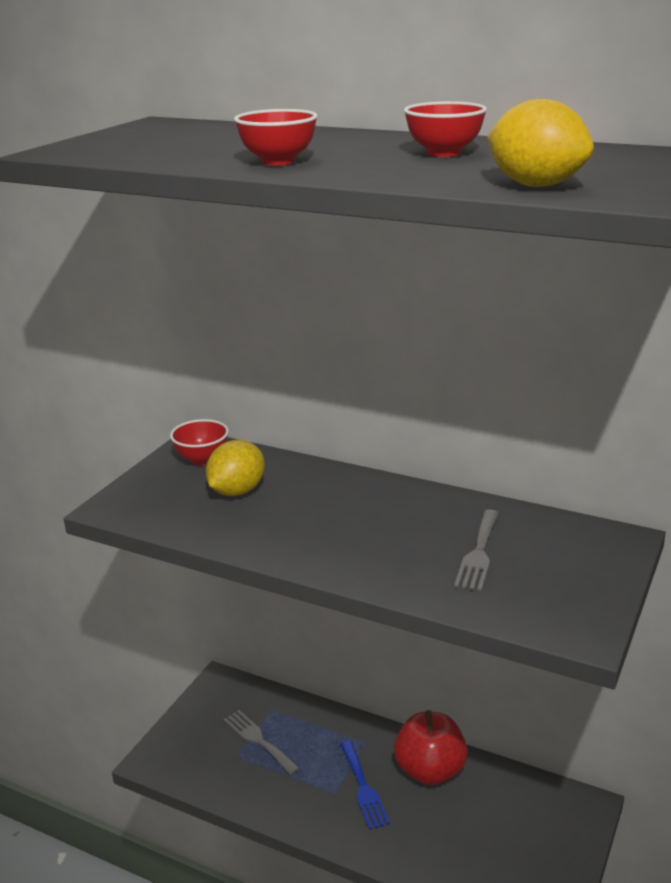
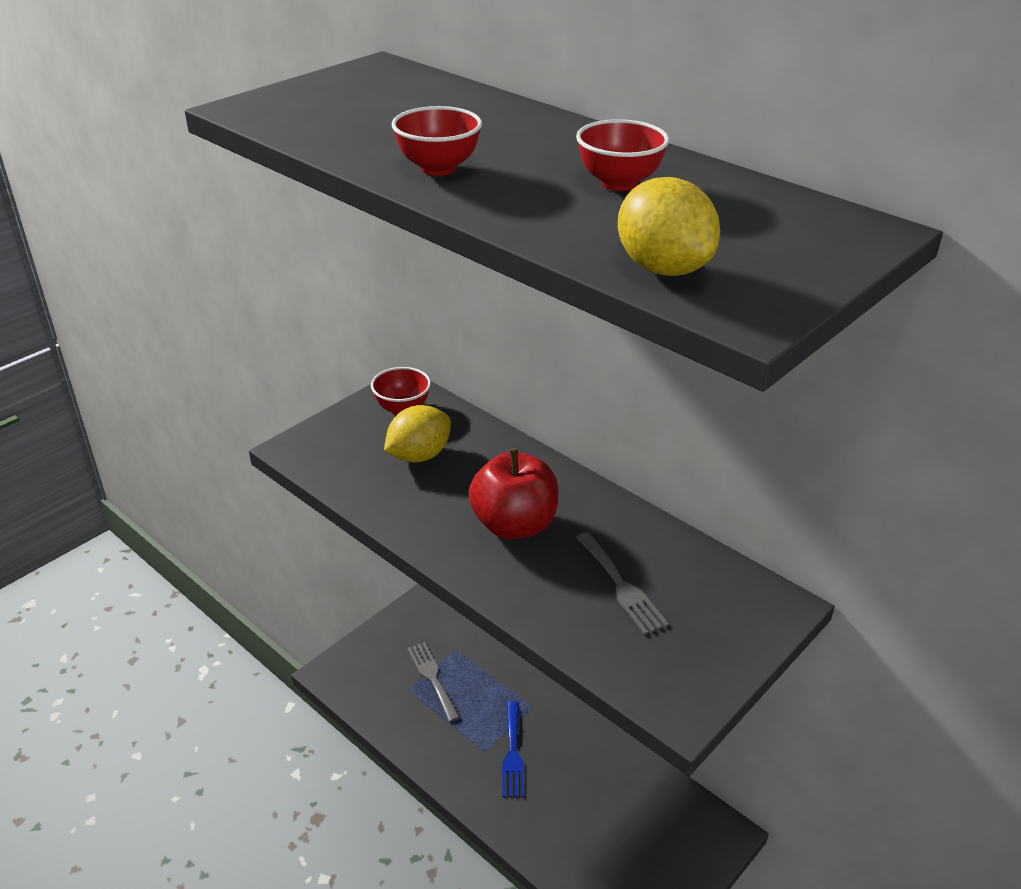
camera: 15 degrees right, 10 degrees up
(430, 770) = (583, 753): red apple -> red apple (514, 525)
(478, 553) = (621, 586): grey fork -> grey fork turned 60 degrees counterclockwise

